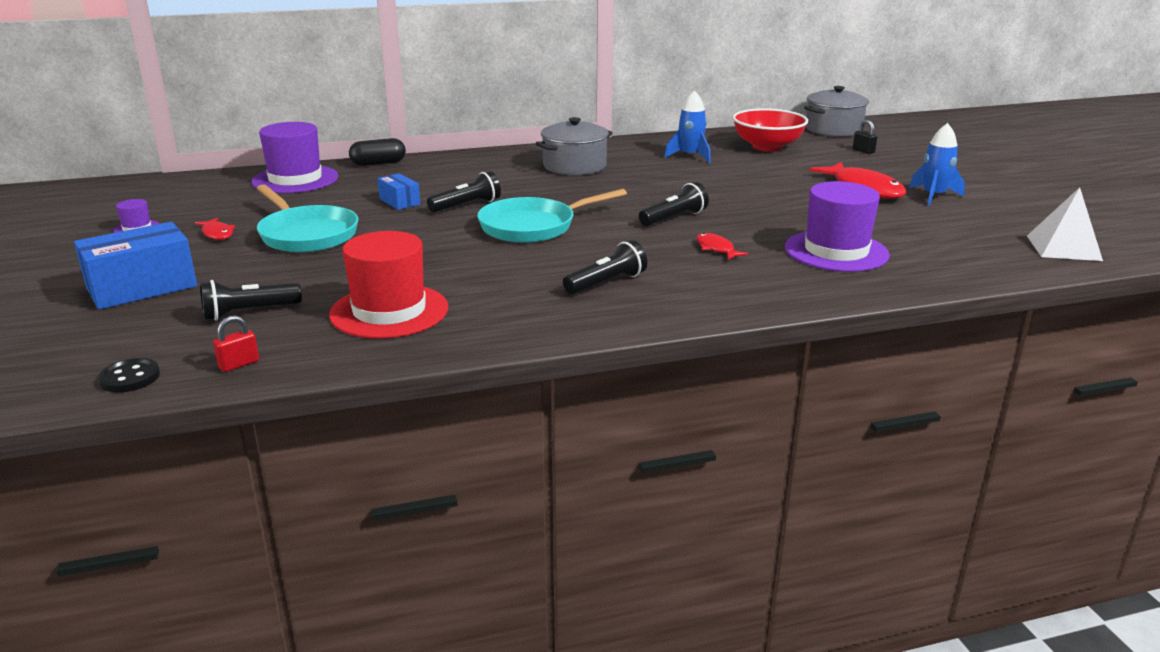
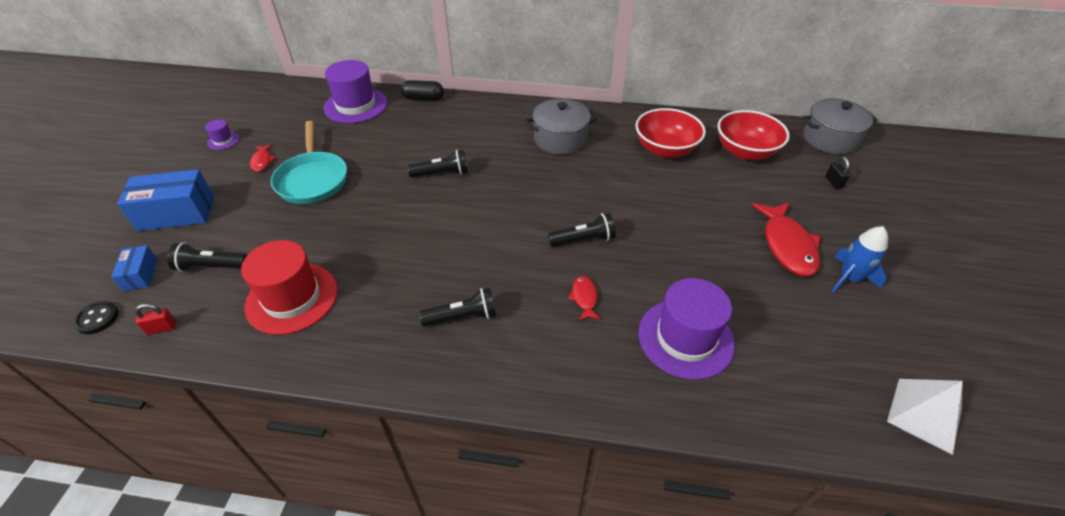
camera: 25 degrees right, 20 degrees up
(399, 202) = (401, 154): blue box -> blue box (141, 275)
(533, 226) = (467, 217): turquoise pan -> none
(690, 156) = (665, 149): blue rocket -> red bowl

